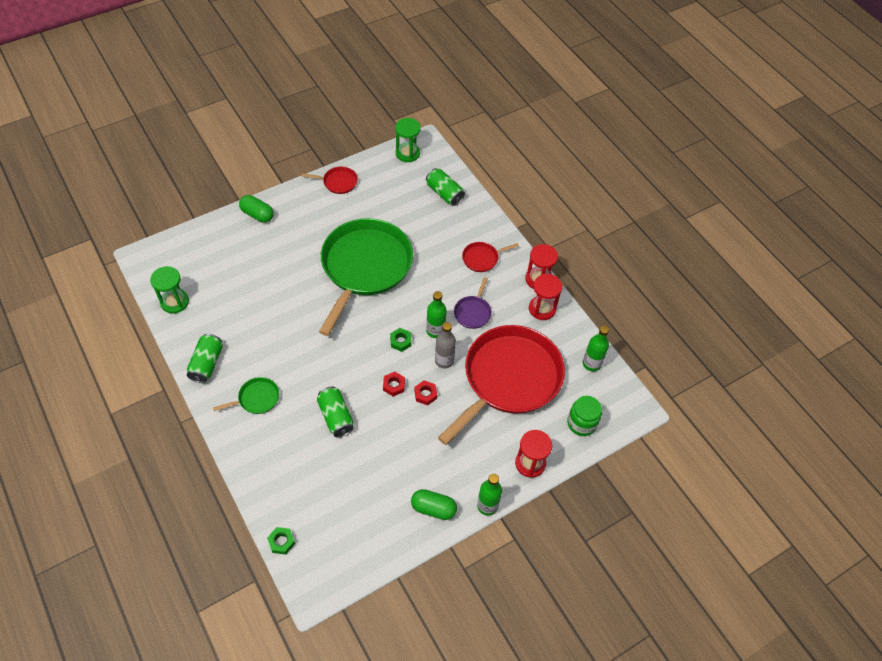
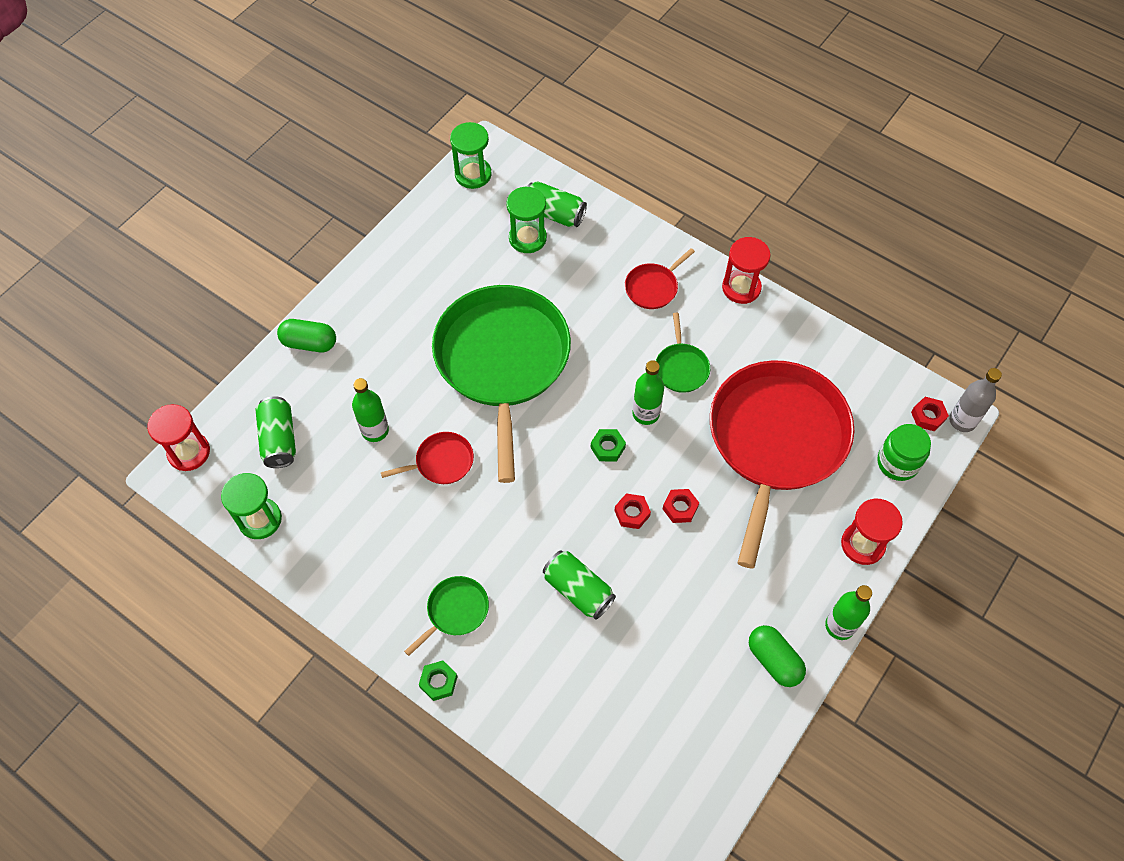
camera: 20 degrees left, 5 degrees up
(207, 364) = (357, 590): green can -> green can (279, 439)
(281, 542) = (600, 798): green nut -> green nut (438, 682)
(338, 182) = (399, 252): red pan -> red pan (441, 462)
(420, 202) = (527, 238): none -> green hourglass
(433, 508) = (774, 660): green capsule -> green capsule turned 60 degrees clockwise
(444, 361) = (679, 451): grey bottle -> grey bottle (962, 421)
(473, 312) = (681, 367): purple pan -> green pan
(542, 309) = (767, 327): red hourglass -> red hourglass (189, 452)
(591, 364) = (868, 377): green bottle -> green bottle (375, 430)
(618, 403) = (928, 416): none -> red nut

